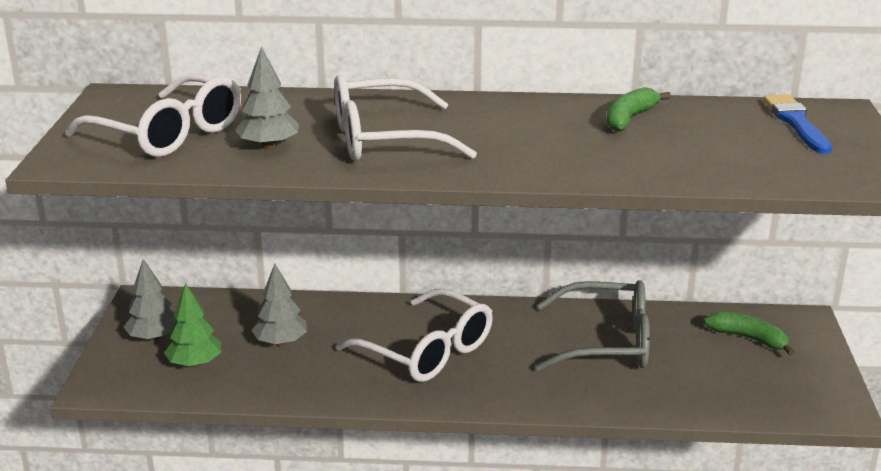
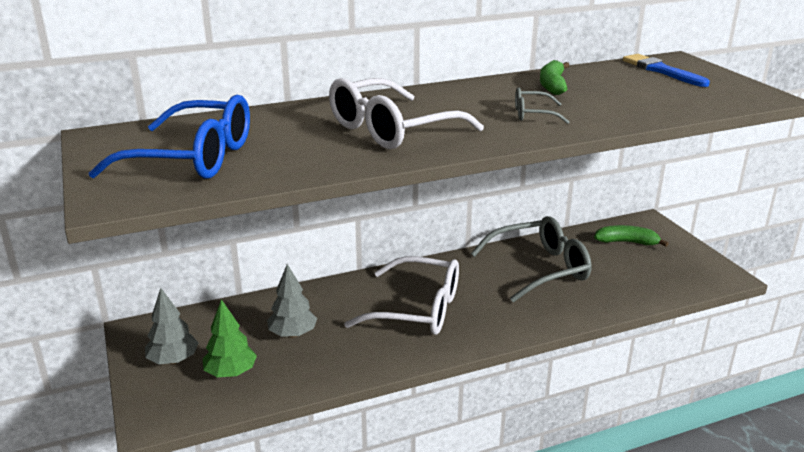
camera: 25 degrees left, 0 degrees up
(169, 134) = (193, 158): white glasses -> blue glasses
(269, 146) = (300, 152): grey tree -> none
(557, 150) = (533, 114): none -> grey glasses

